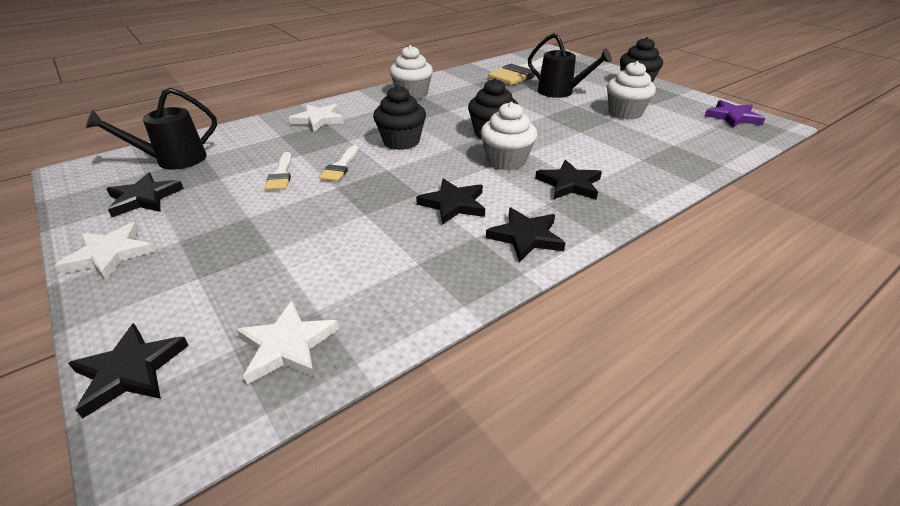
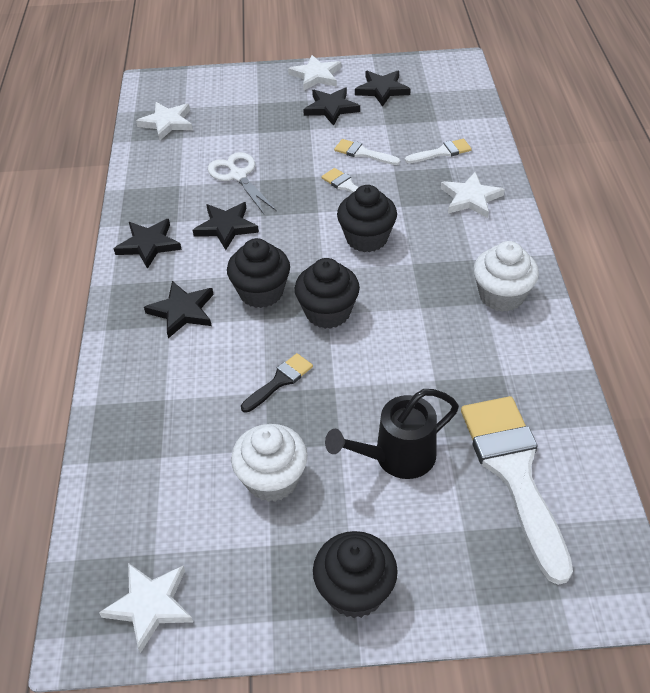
camera: 125 degrees right, 10 degrees up
(130, 371) = (203, 79): black star -> black star (331, 108)
(173, 160) = (441, 105): black watering can -> none
(259, 142) = (442, 152): none -> white brush
(369, 229) = (238, 176): none -> white scissors
(506, 161) = (261, 292): white cupcake -> black cupcake
(566, 130) = (280, 381): none -> black brush
(732, 117) = (150, 605): purple star -> white star

